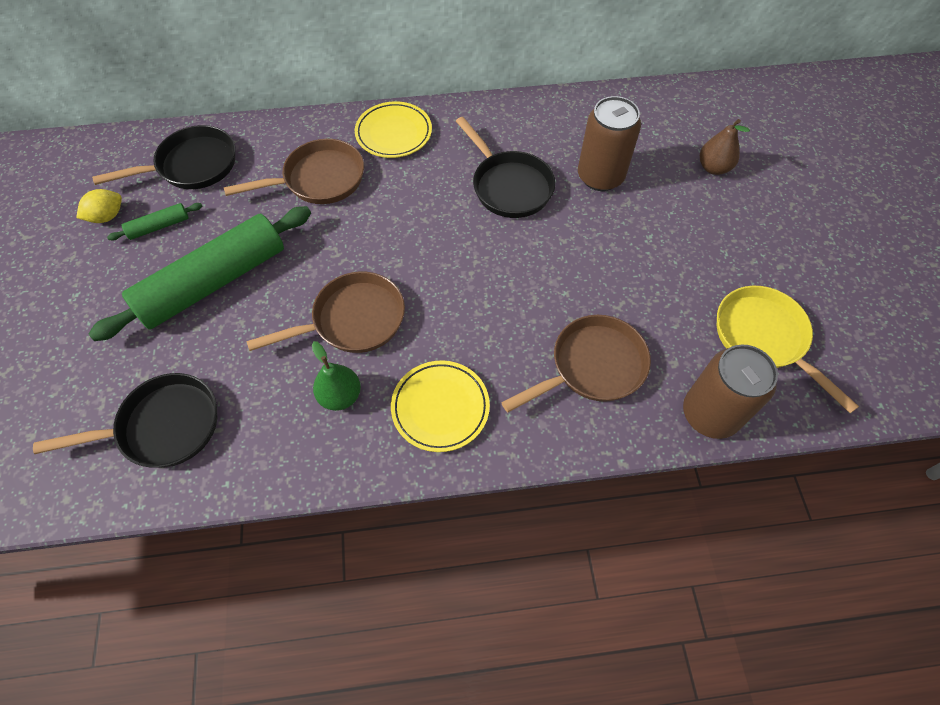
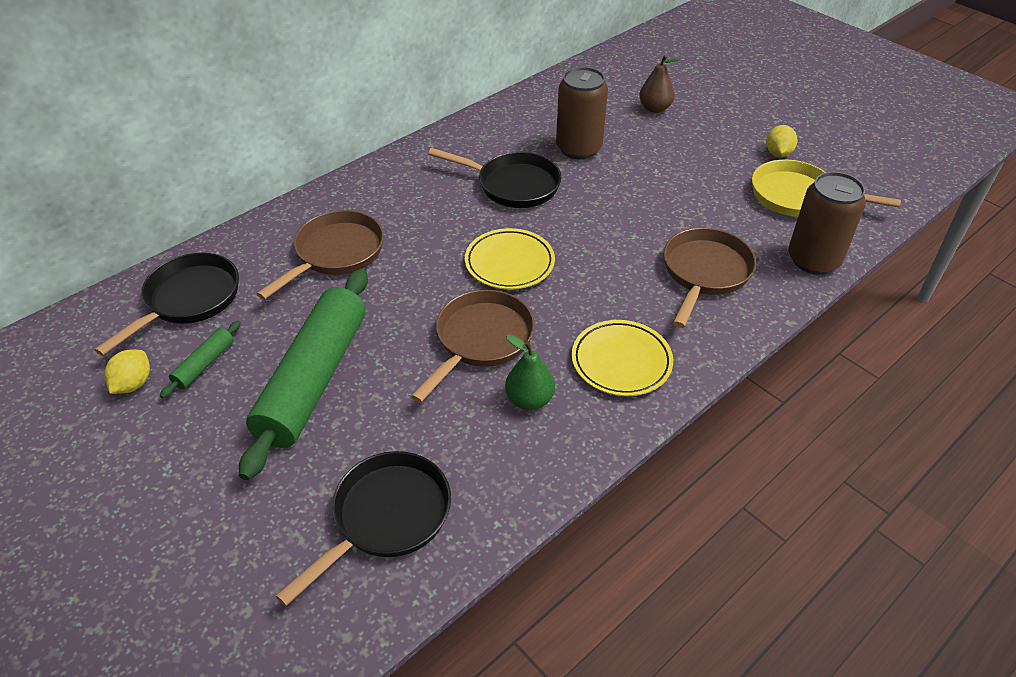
camera: 35 degrees left, 15 degrees down
(394, 133) = (371, 191): yellow plate -> yellow plate (509, 263)
(791, 279) = (778, 153): none -> yellow lemon

